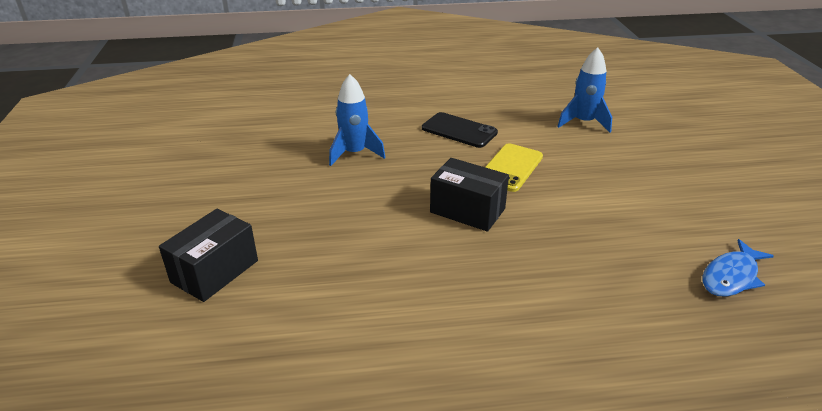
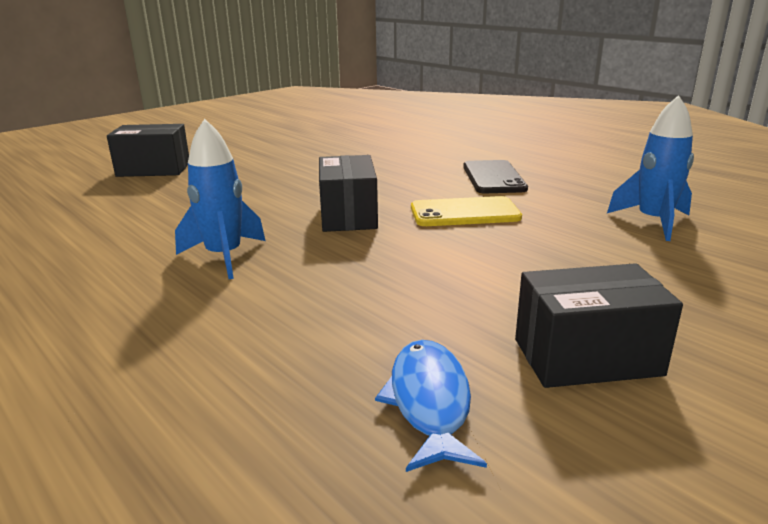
camera: 55 degrees right, 10 degrees down
(354, 153) = (374, 159): blue rocket -> blue rocket (224, 257)
(714, 215) = (586, 357): none -> black box
(731, 276) = (429, 402): blue fish -> blue fish turned 75 degrees clockwise

